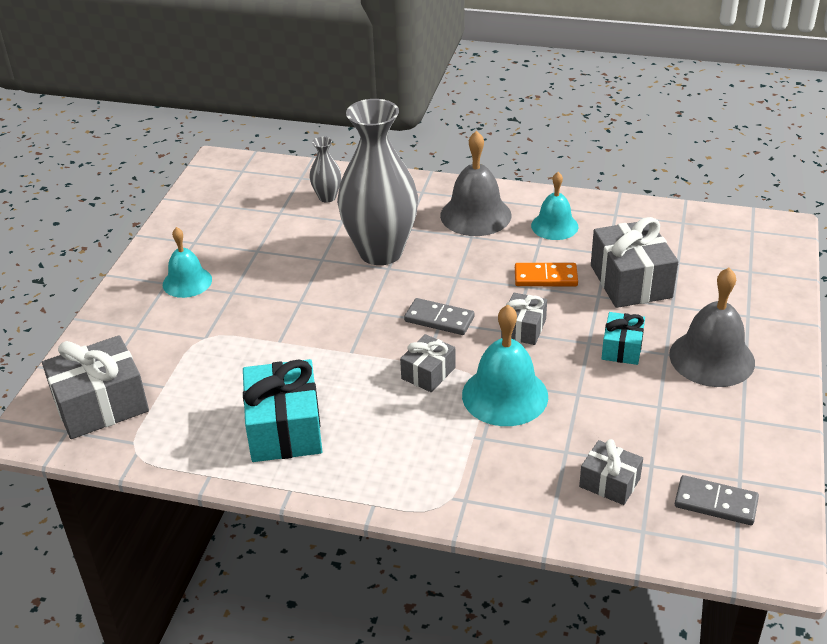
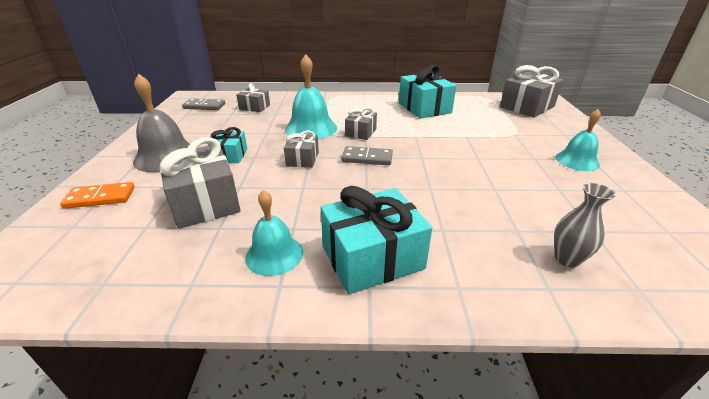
camera: 165 degrees right, 5 degrees down
(380, 252) = (448, 201): grey vase -> none
(475, 215) = (372, 257): grey bell -> turquoise gift
(545, 277) = (285, 196): orange domino -> orange domino (100, 198)

